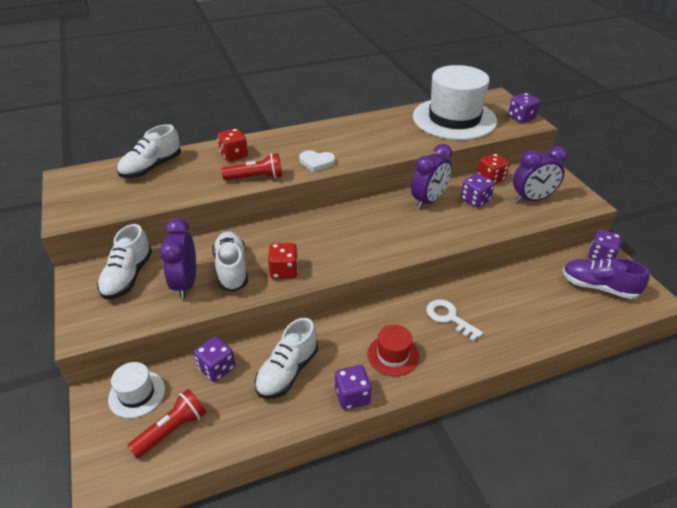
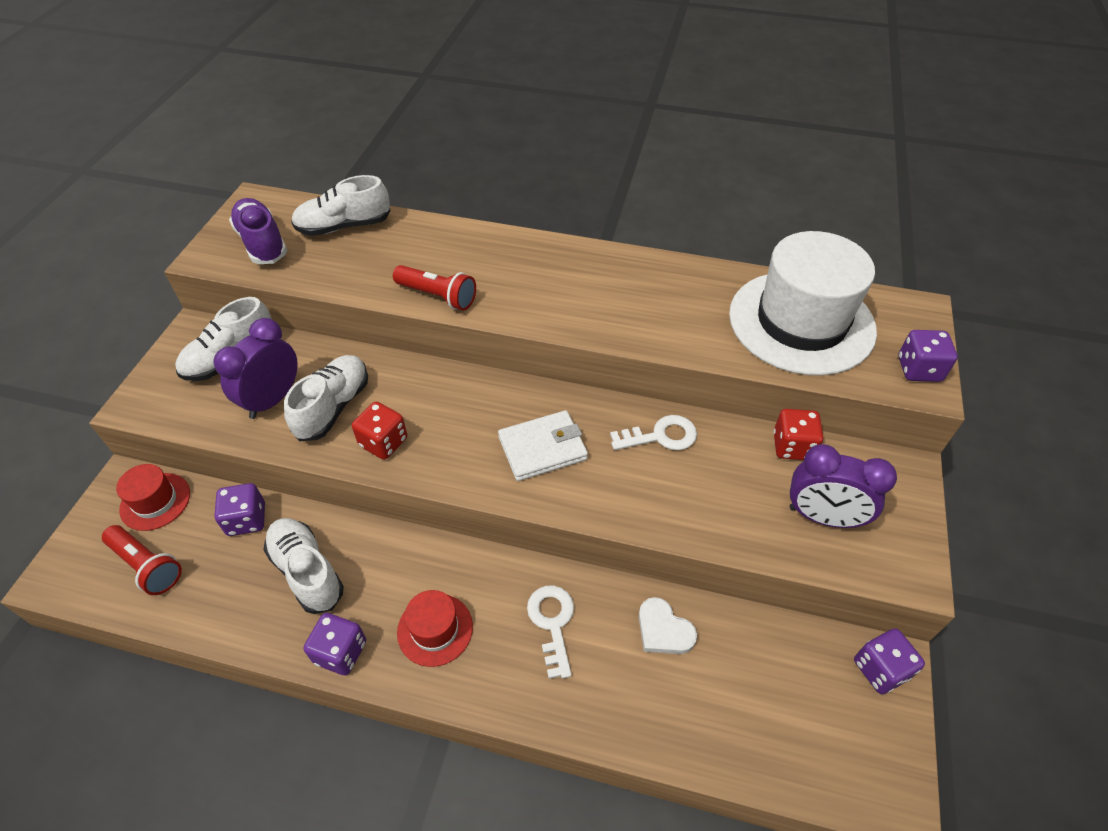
camera: 35 degrees right, 10 degrees up
(137, 394) = (155, 501): white hat -> red hat
(172, 430) = (147, 566): red flashlight -> red flashlight turned 45 degrees clockwise
(234, 155) = (446, 249): red dice -> none
(287, 371) = (307, 571): white shoe -> white shoe turned 75 degrees clockwise
(316, 162) = (531, 308): white heart -> white heart (663, 630)
(376, 232) = (542, 448): none -> white wallet
(428, 201) = (661, 436): purple clock -> white key
(475, 200) = (730, 471): purple dice -> none
(598, 287) = (819, 717): purple shoe -> purple shoe (262, 243)

